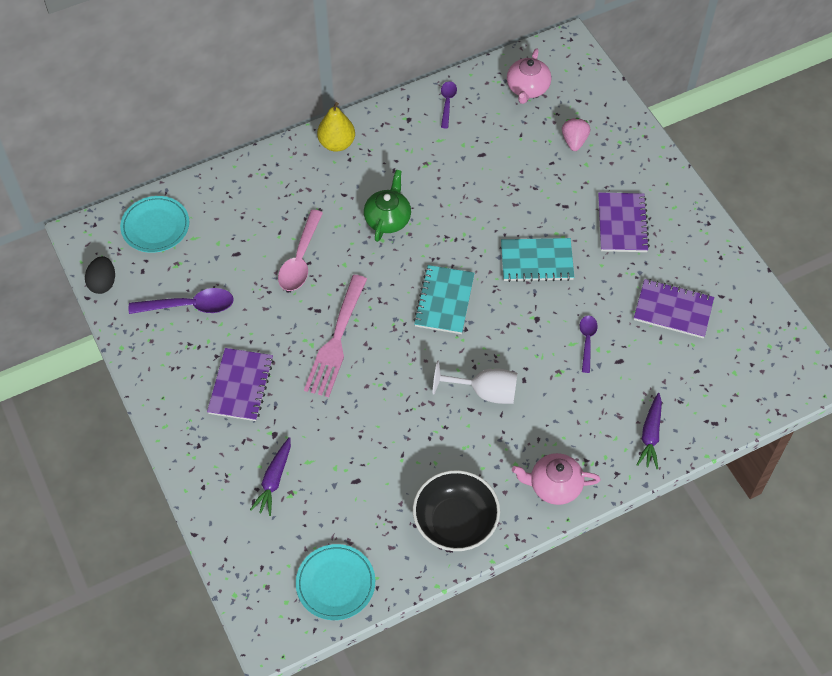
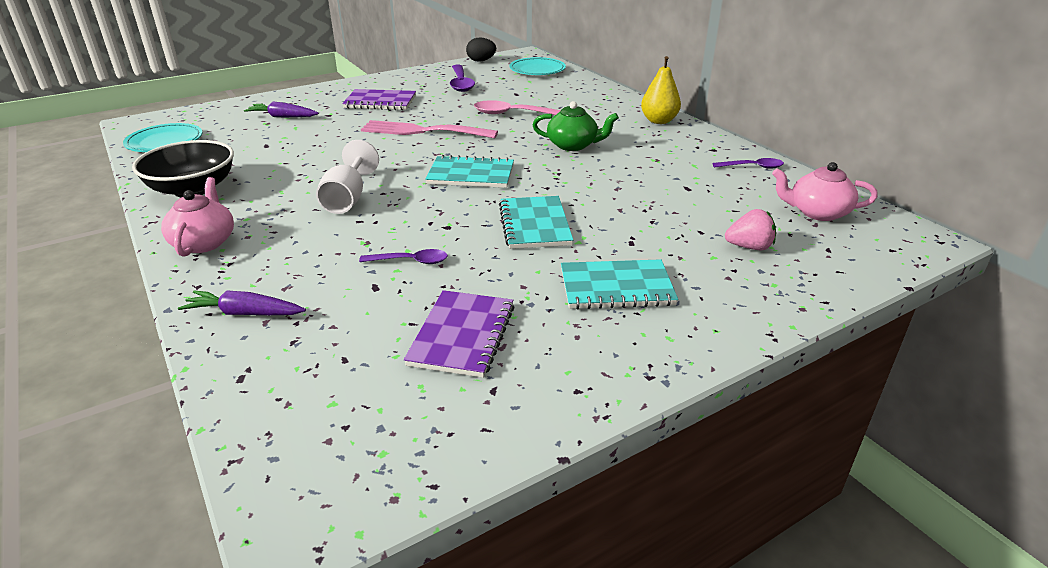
camera: 85 degrees right, 25 degrees down
(622, 224) = (616, 287): purple notebook -> turquoise notebook

